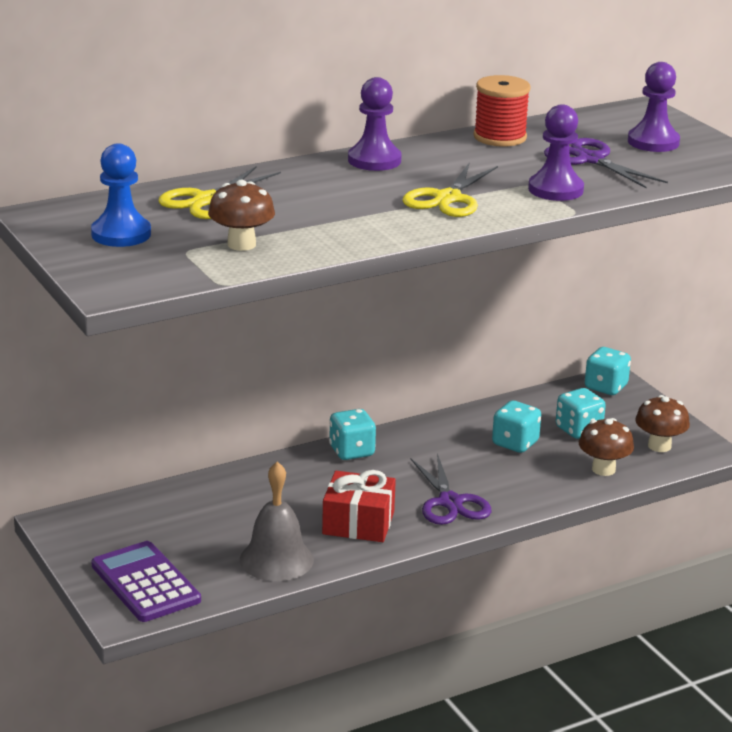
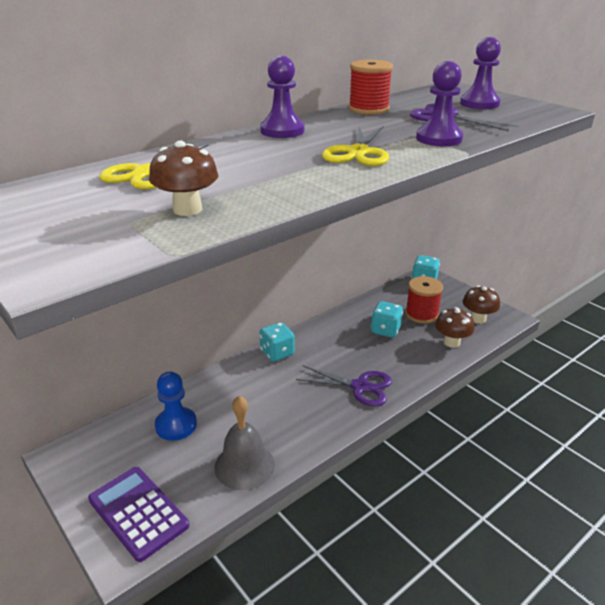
camera: 10 degrees left, 5 degrees up
(121, 234) = (61, 212): blue pawn -> blue pawn (176, 425)
(358, 523) = (299, 417): red gift -> none
(450, 502) = (360, 387): purple scissors -> purple scissors turned 45 degrees counterclockwise
(578, 430) = (421, 314): turquoise dice -> red spool

